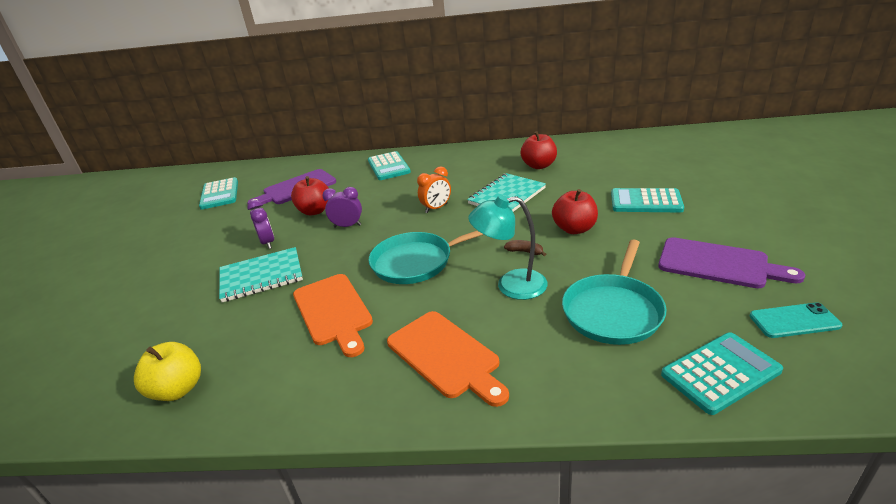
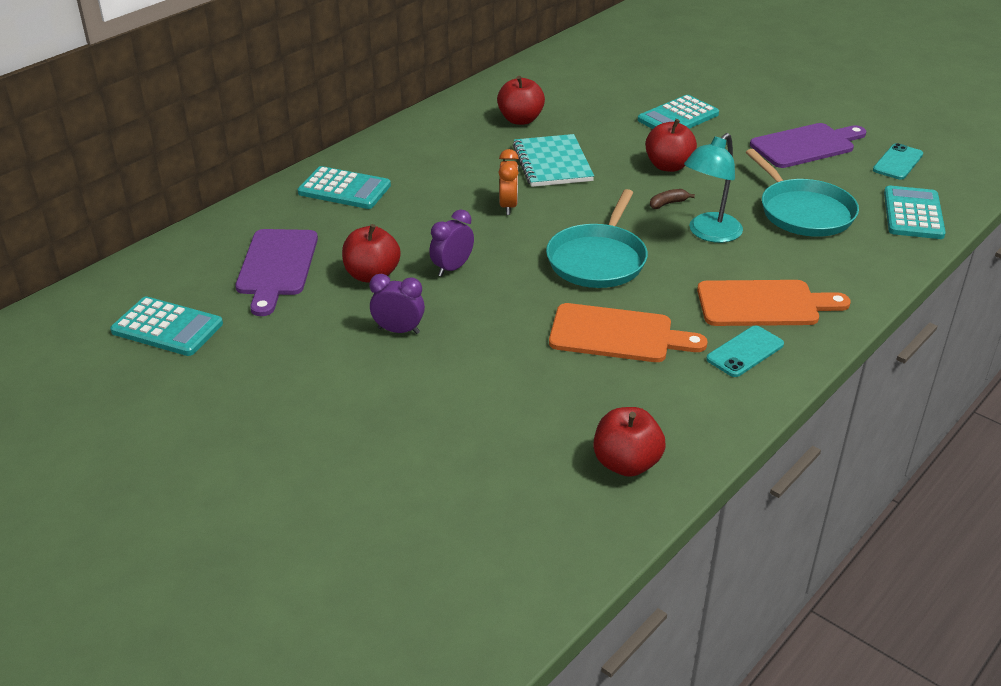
camera: 55 degrees left, 5 degrees up
(178, 389) = (626, 463): yellow apple -> red apple
(261, 276) = (476, 357): turquoise notebook -> none
(367, 378) = (745, 352): none -> turquoise phone

